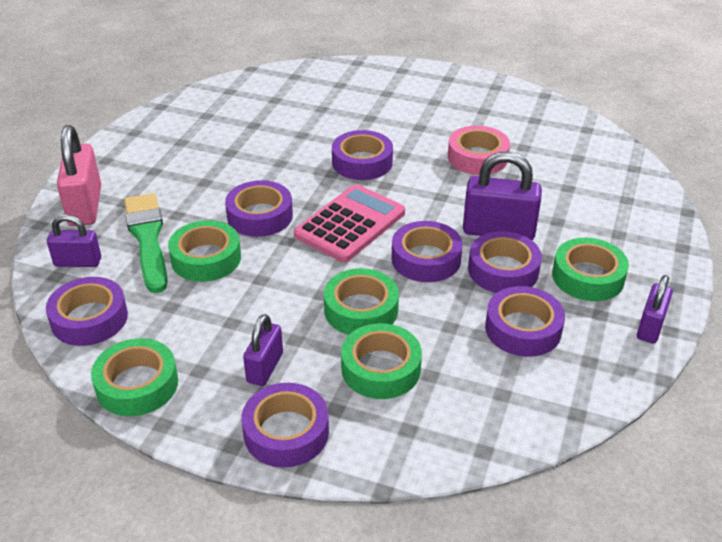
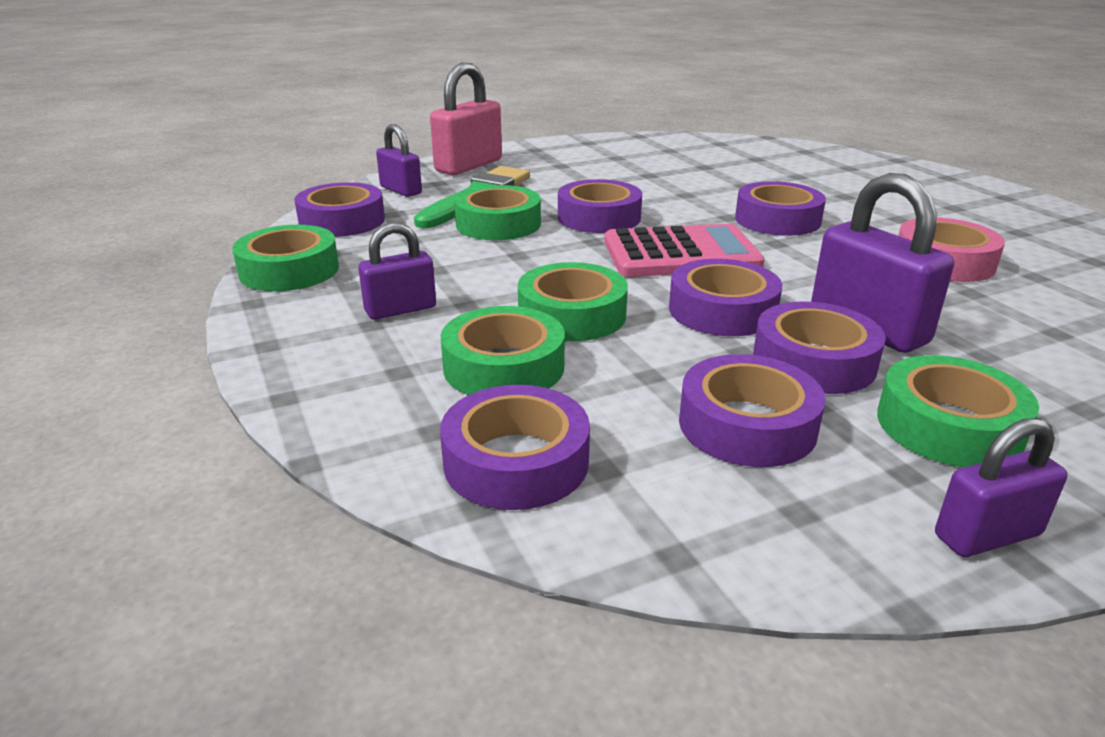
camera: 45 degrees right, 10 degrees down
(286, 432) = (323, 361): purple tape -> purple tape (516, 461)

